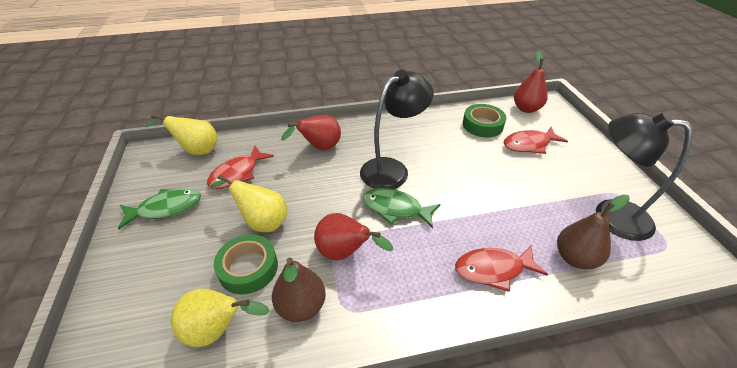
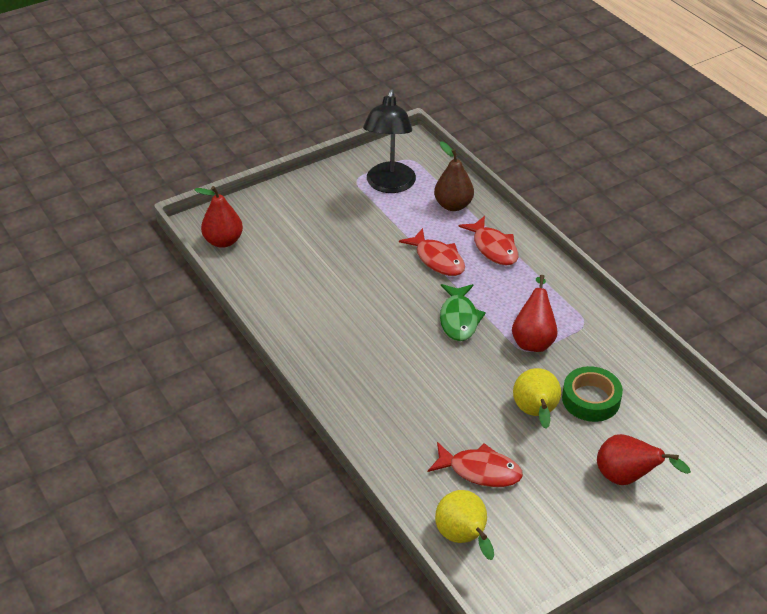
camera: 110 degrees left, 0 degrees up
(166, 208) = (569, 508): green fish -> none
(218, 330) = (653, 392): yellow pear -> none
(301, 306) = (600, 350): brown pear -> none
(319, 148) = (394, 410): red pear -> red pear (627, 478)
(392, 169) = (399, 335): black lamp -> none
(482, 125) = (277, 274): green tape -> none
(529, 144) = (302, 235): red fish -> red fish (437, 259)

